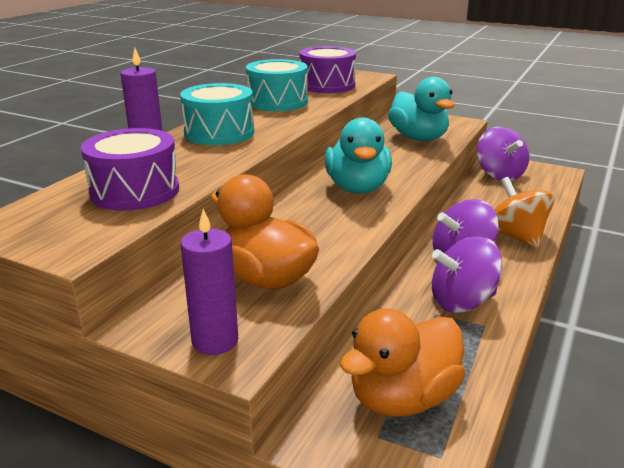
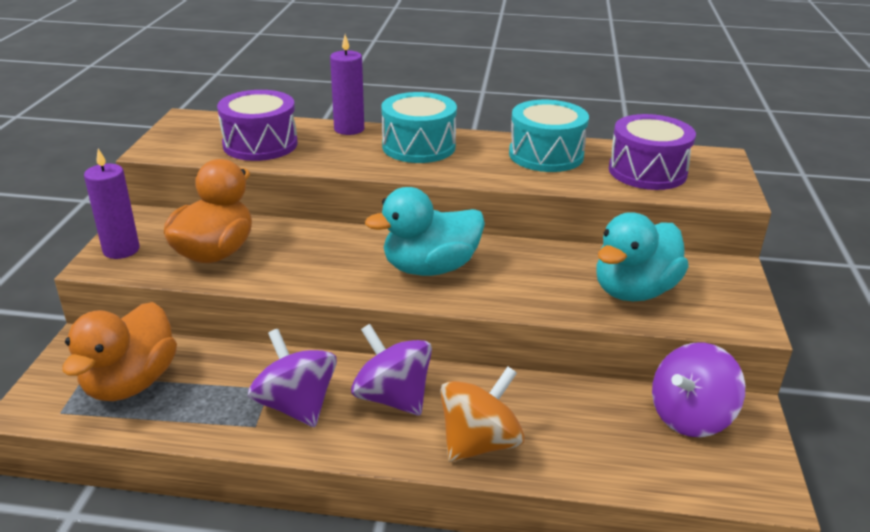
camera: 70 degrees right, 5 degrees up
(403, 398) = (131, 383): orange duck -> orange duck turned 105 degrees counterclockwise

